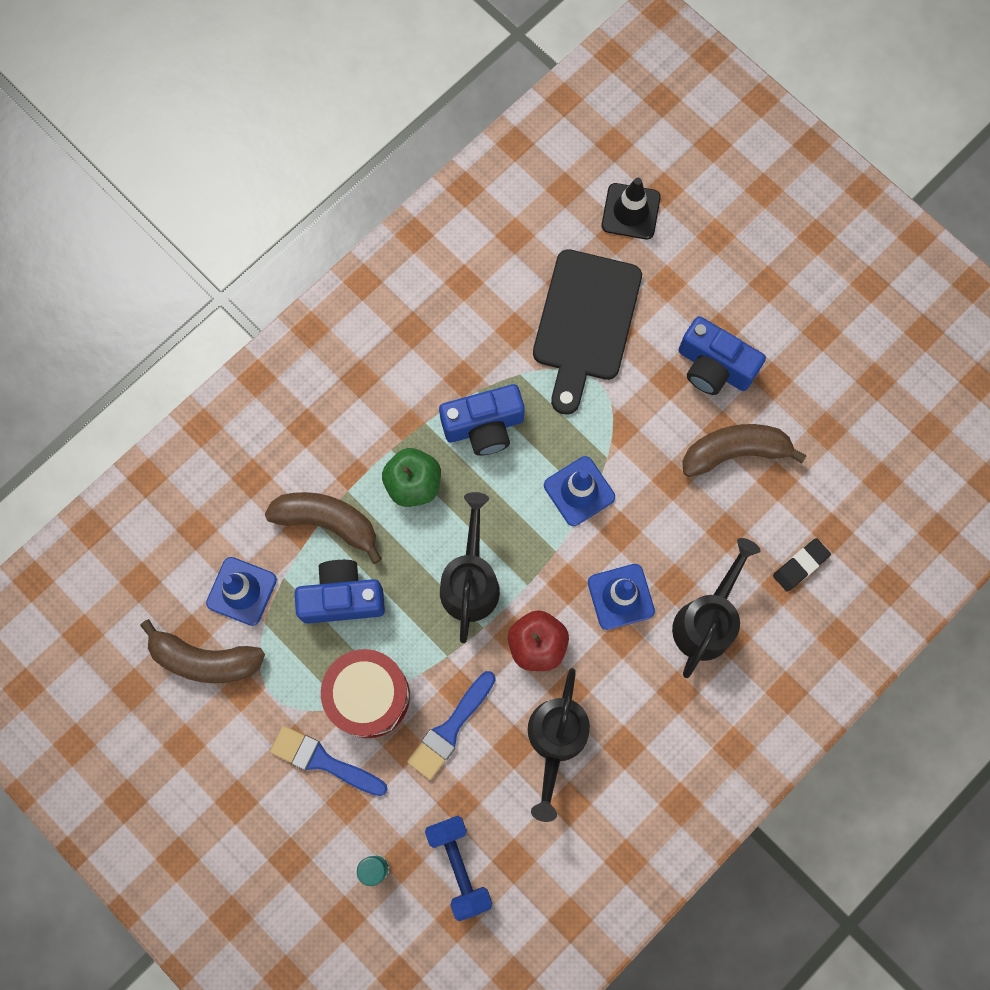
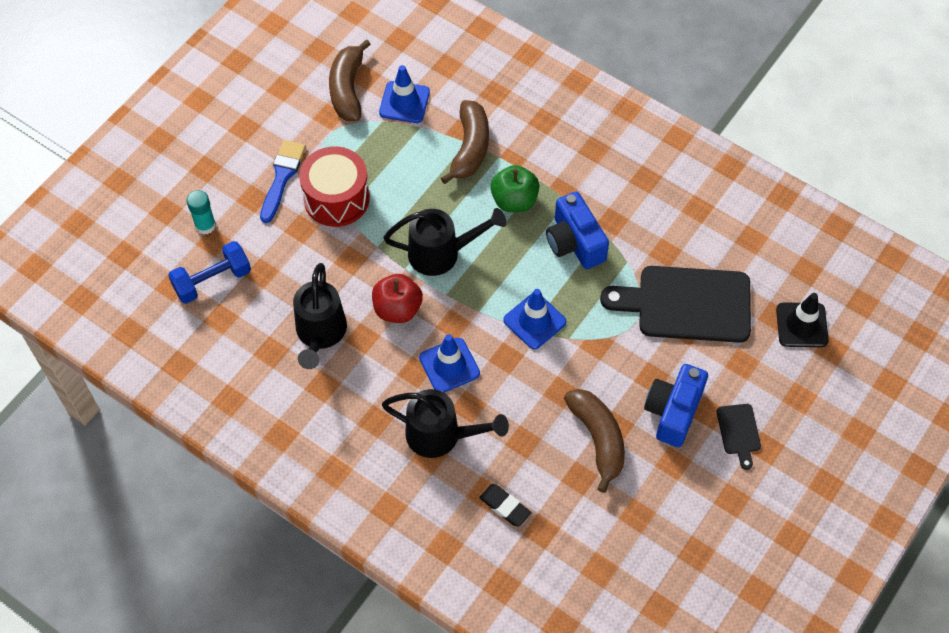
camera: 80 degrees right, 15 degrees down
(342, 598) = (411, 168): blue camera -> none
(450, 729) = (319, 258): blue brush -> none
(555, 741) = (320, 334): black watering can -> black watering can turned 90 degrees counterclockwise
(747, 306) = (739, 432): none -> black cutting board

